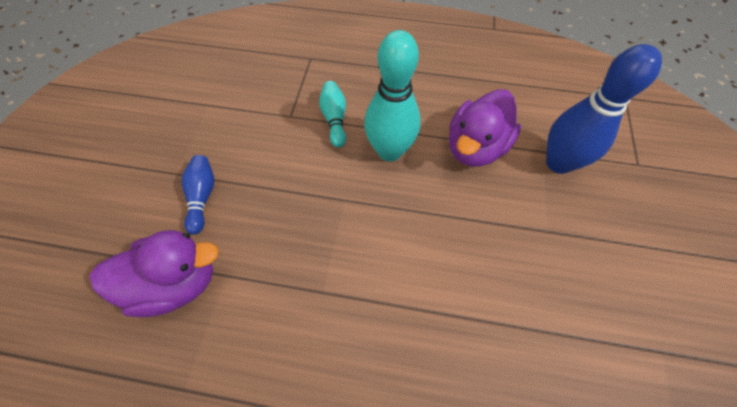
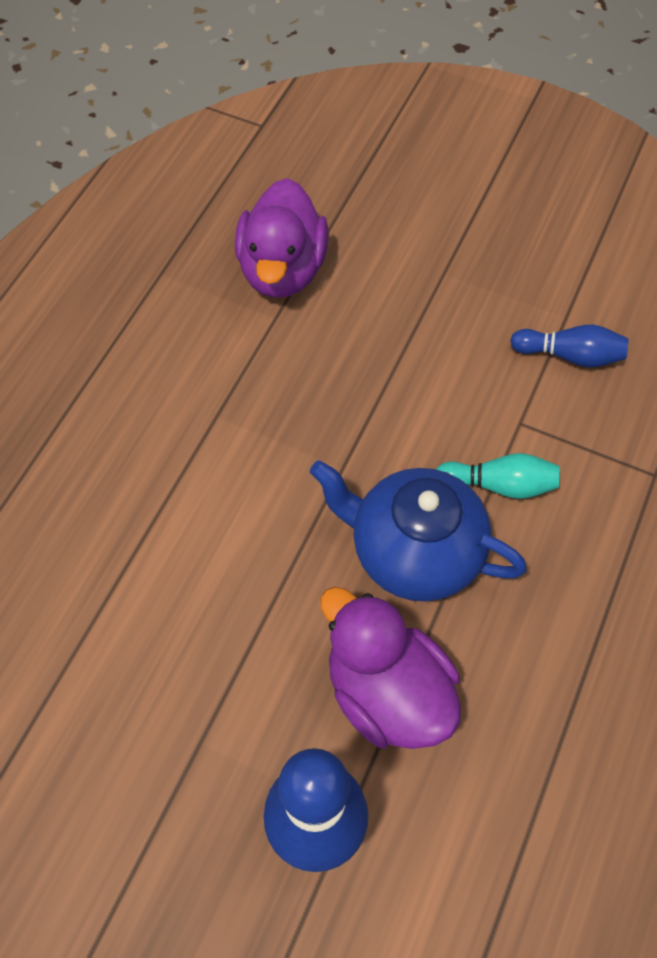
camera: 105 degrees right, 0 degrees up
(202, 197) = (396, 300): blue bowling pin -> blue bowling pin (570, 355)
(389, 151) = (414, 551): turquoise bowling pin -> blue teapot

